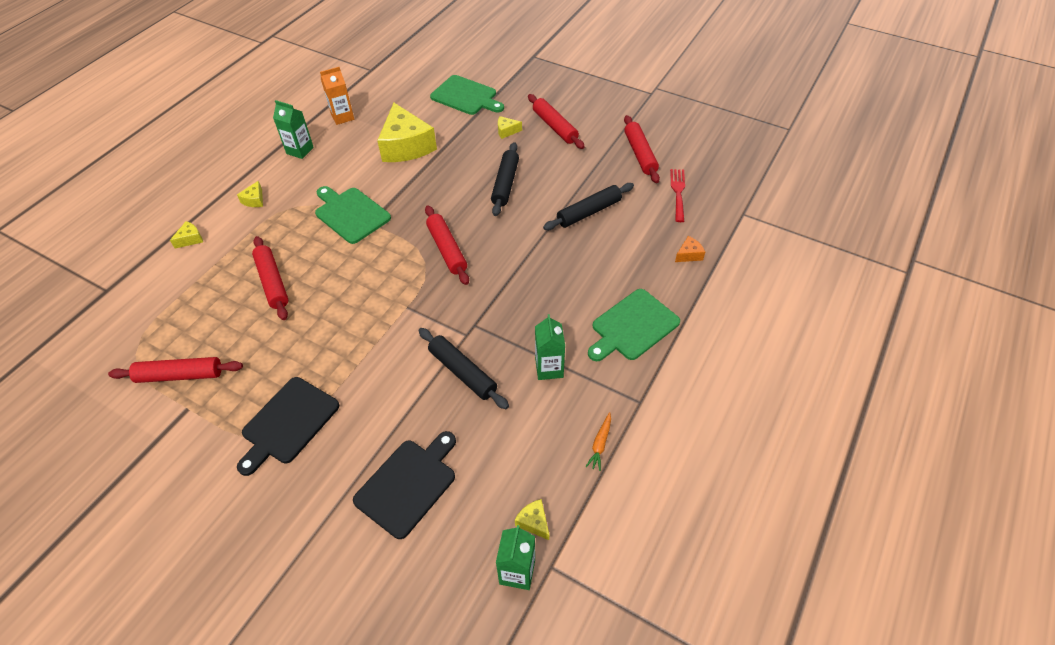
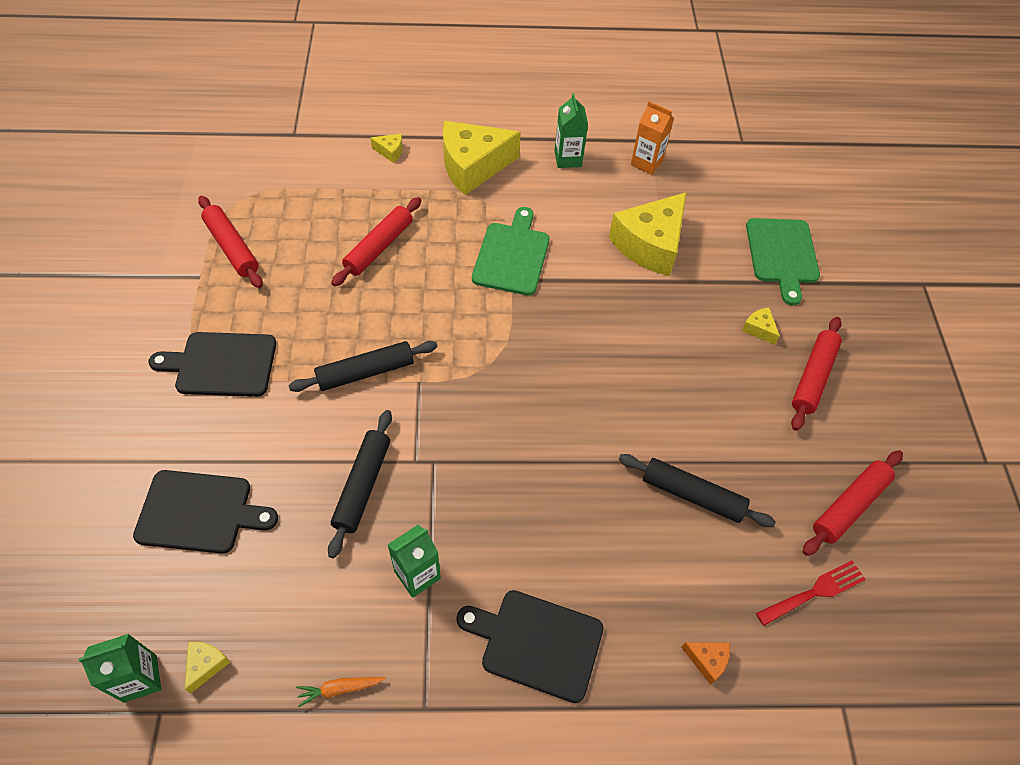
camera: 55 degrees right, 5 degrees up
(254, 200) = (473, 166): yellow cheese -> yellow cheese, size x2.45
(447, 249) = (524, 373): red rolling pin -> none
(505, 184) = (669, 376): black rolling pin -> black rolling pin (365, 372)
(633, 326) = (537, 643): green cutting board -> black cutting board

